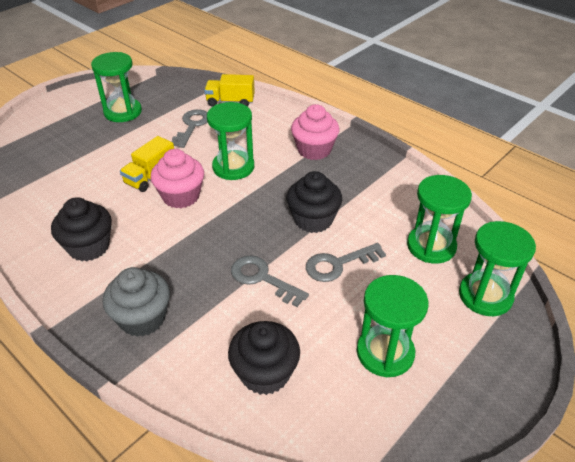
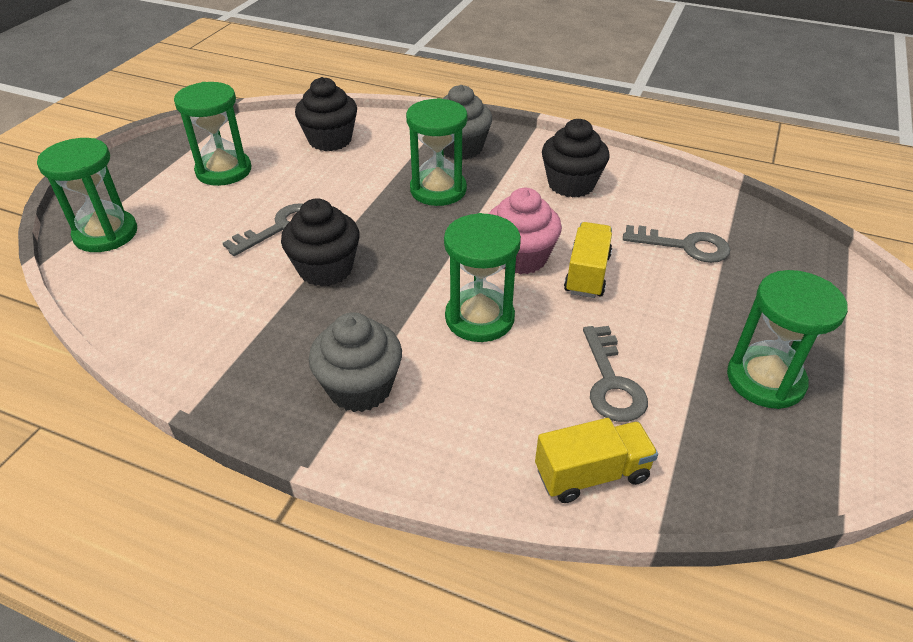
camera: 160 degrees right, 0 degrees up
(262, 278) = (363, 197): grey key -> grey key (685, 246)
(314, 150) = (360, 388): pink cupcake -> grey cupcake
(431, 246) = (161, 272): green hourglass -> green hourglass (438, 190)

